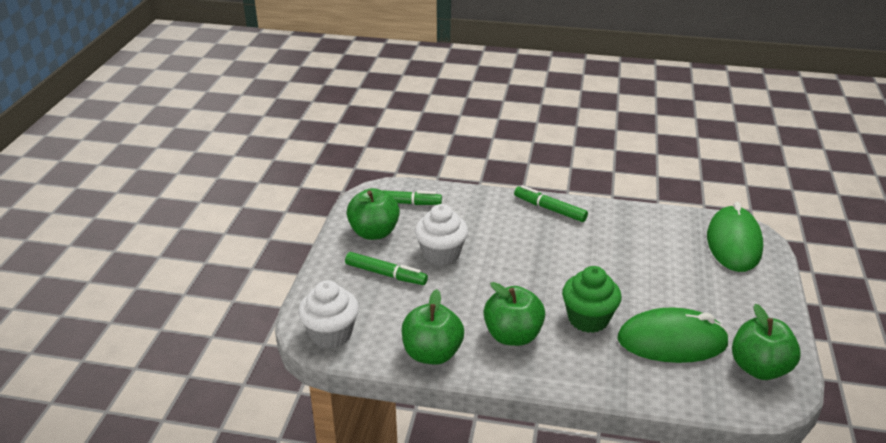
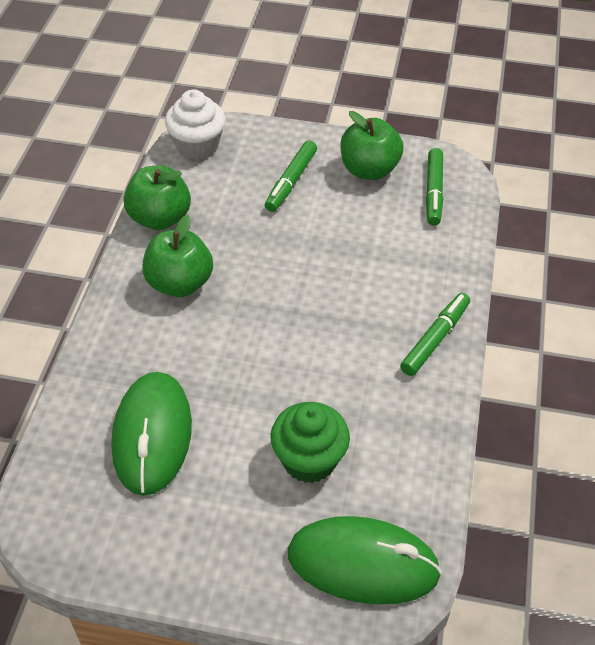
camera: 90 degrees right, 15 degrees up
(441, 254) = (328, 227): white cupcake -> none
(588, 319) = (201, 355): green cupcake -> green cupcake (309, 460)
(759, 368) = (91, 523): green apple -> none

